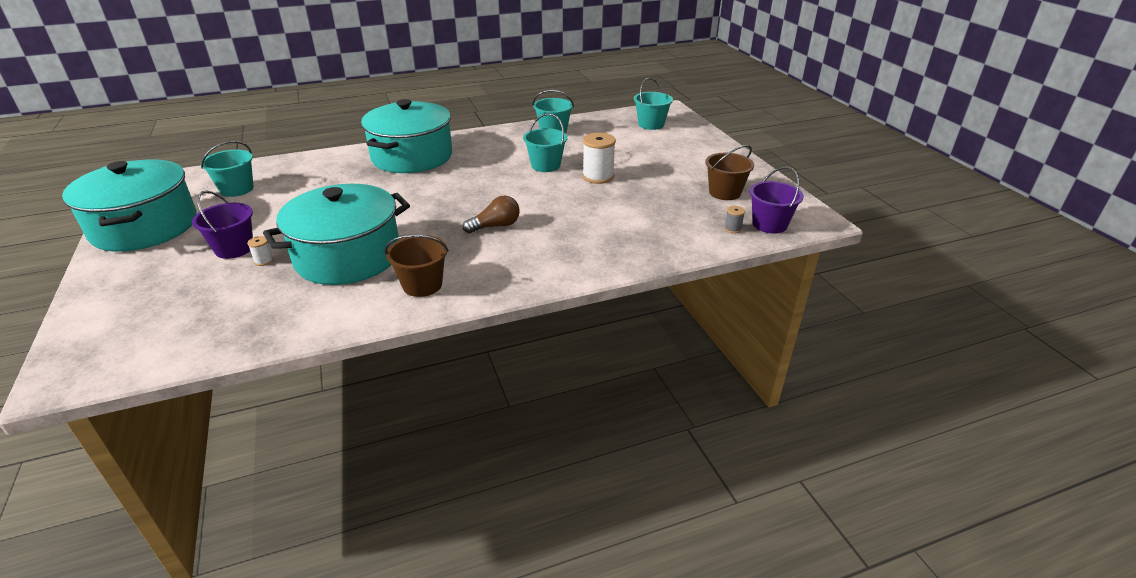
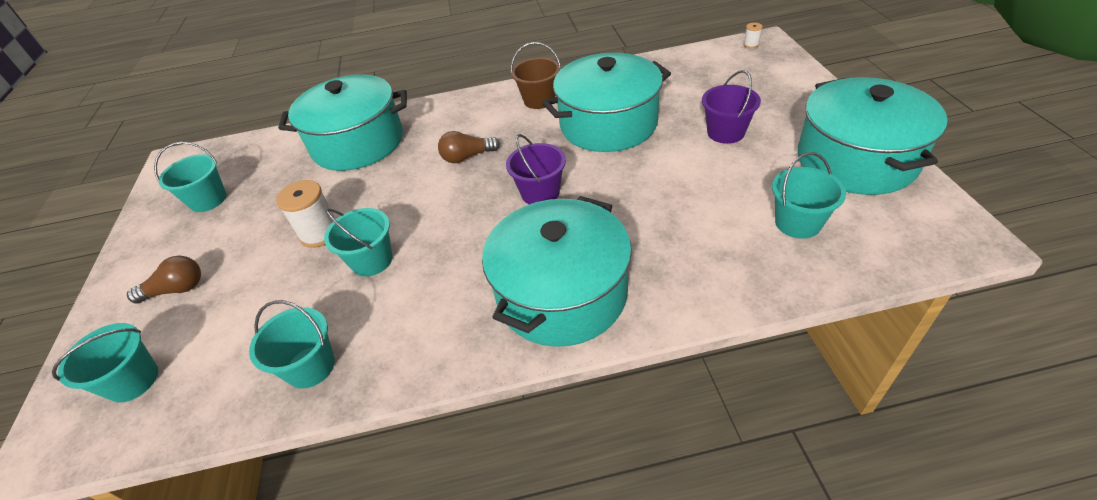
camera: 165 degrees left, 10 degrees up
(264, 261) = (686, 120): white spool -> white spool (751, 44)
(621, 237) = (358, 143): none -> turquoise pot
(675, 150) = (177, 290): none -> brown light bulb
(724, 192) = (208, 200): brown bucket -> turquoise bucket
(732, 229) = (254, 151): grey spool -> none
(769, 224) = (218, 156): purple bucket -> purple bucket (540, 193)

